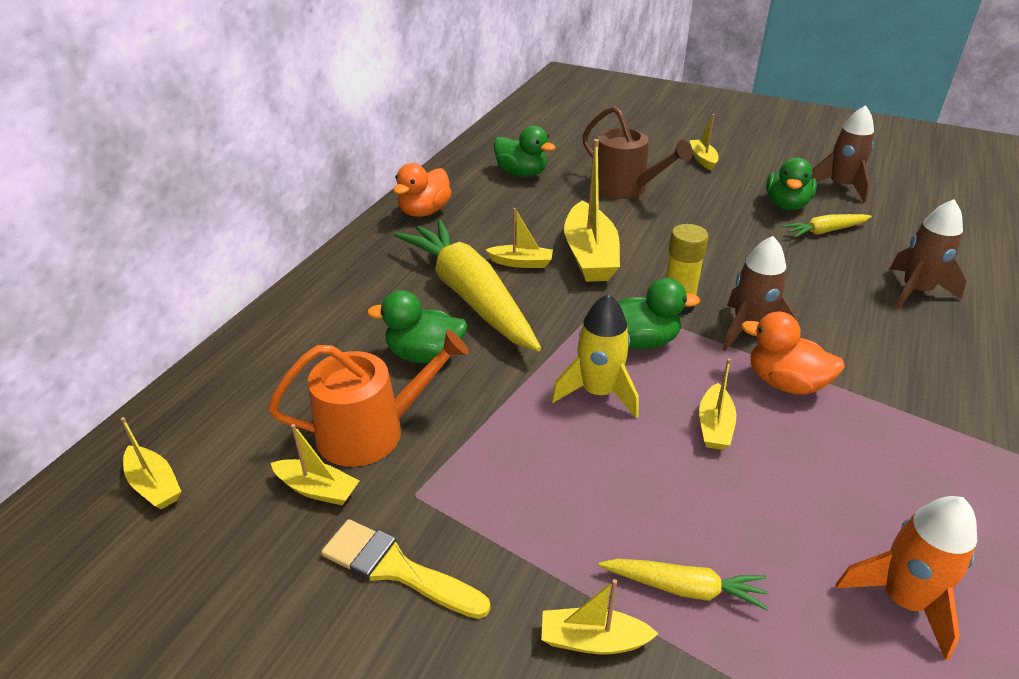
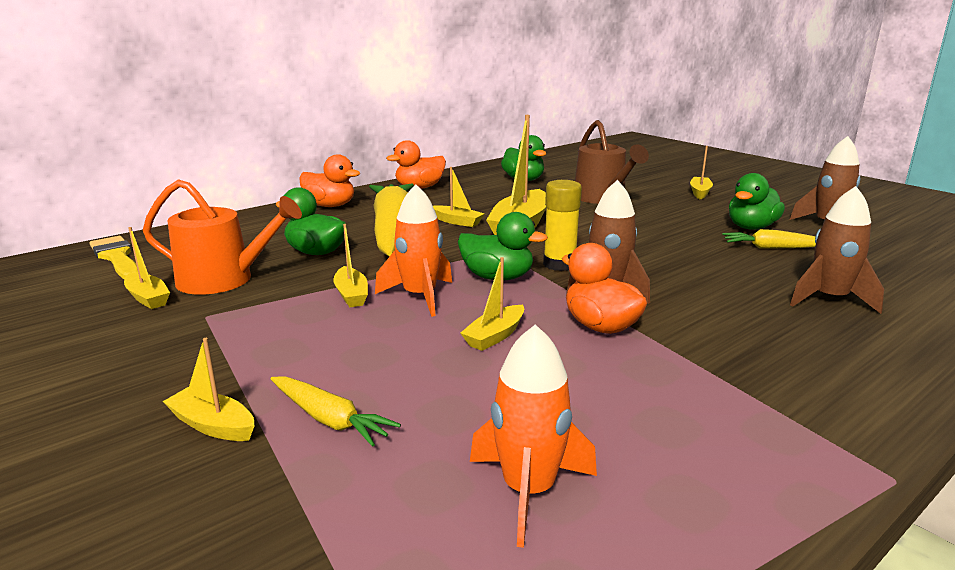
camera: 25 degrees right, 15 degrees down
(154, 485) = (60, 274): yellow boat -> yellow boat (351, 295)
(355, 269) = (330, 206): none -> orange duck
(396, 569) = (137, 348): yellow brush -> yellow brush (117, 257)
(598, 392) = (420, 296): yellow rocket -> orange rocket

